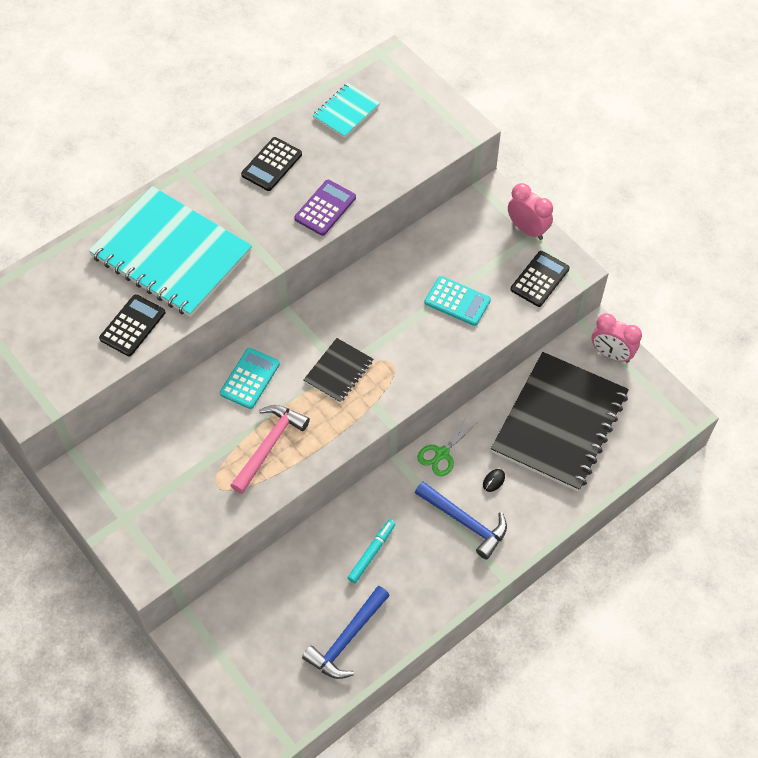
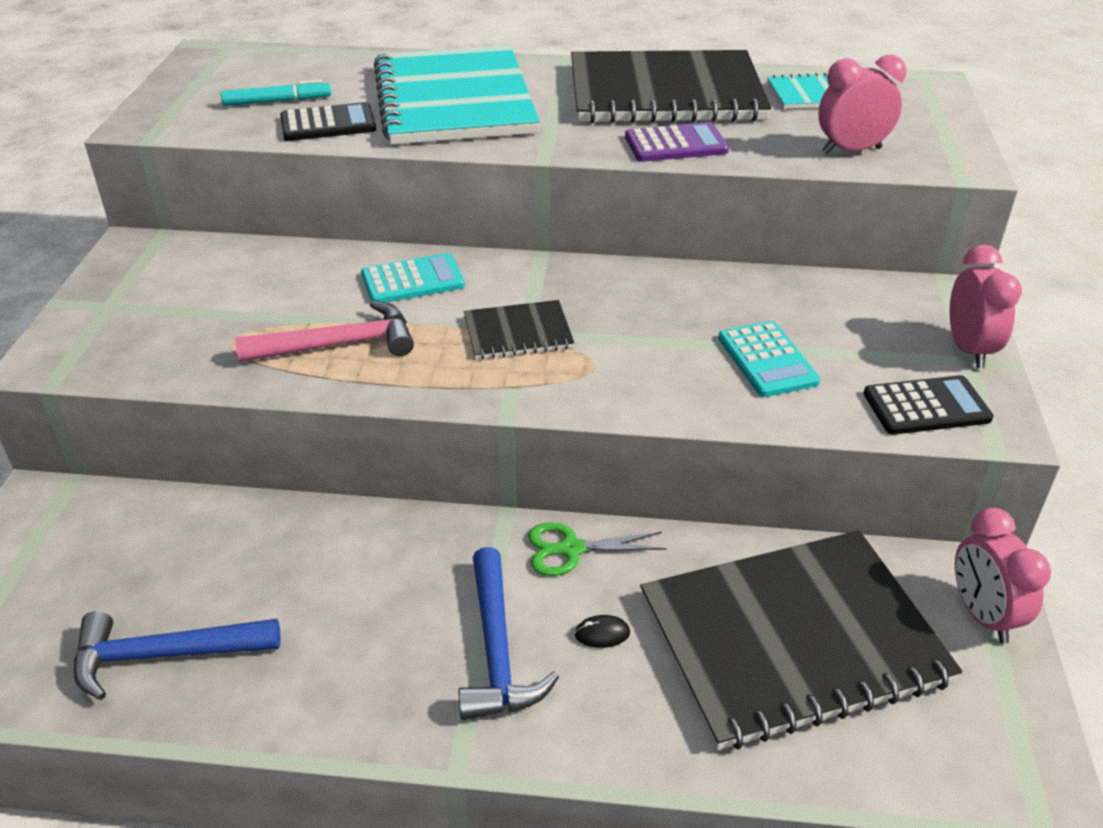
camera: 45 degrees right, 20 degrees down
(272, 164) = (665, 92): black calculator -> black notebook
(371, 553) = (334, 586): turquoise marker -> turquoise marker (277, 101)
(408, 152) = (851, 150): none -> pink clock

